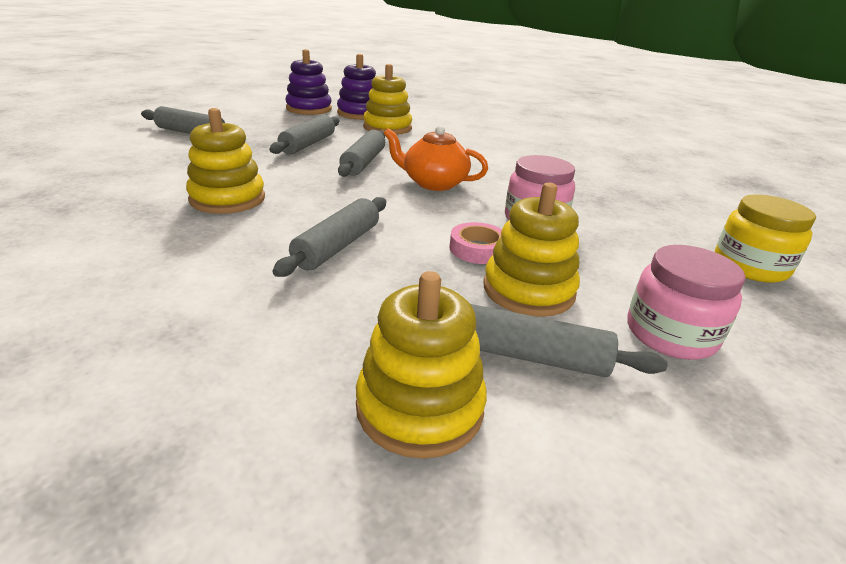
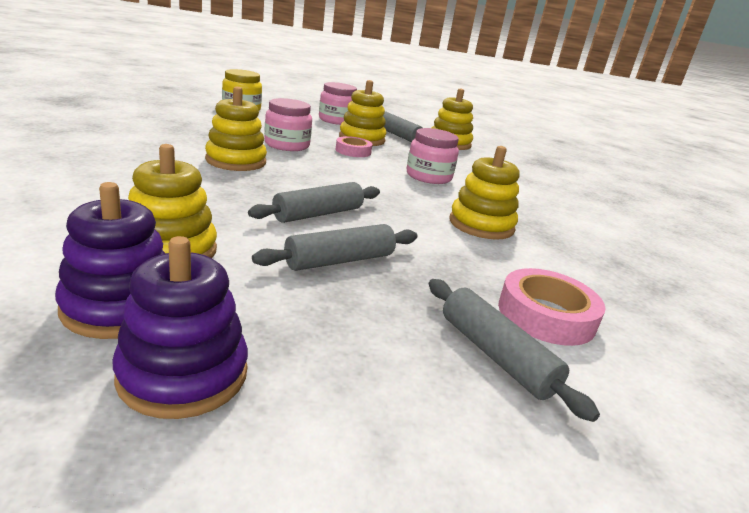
camera: 145 degrees left, 5 degrees down
(159, 152) = (546, 315): none -> pink tape
(337, 246) = (428, 176): grey rolling pin -> pink jar
(434, 183) = (296, 178): orange teapot -> none
(502, 180) = (236, 161): none -> yellow stacking toy

